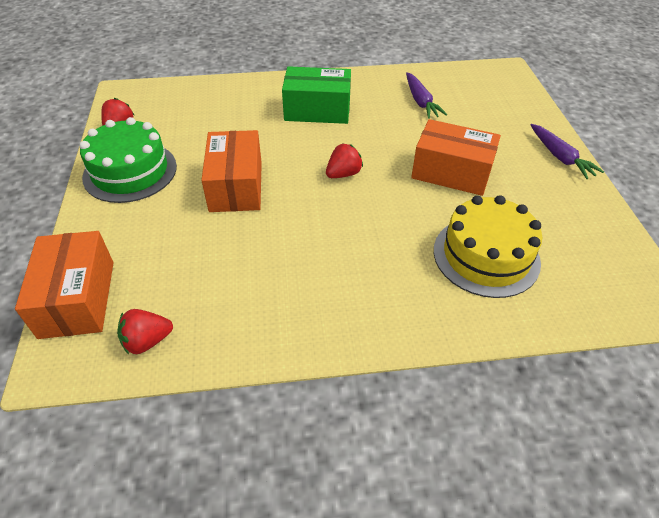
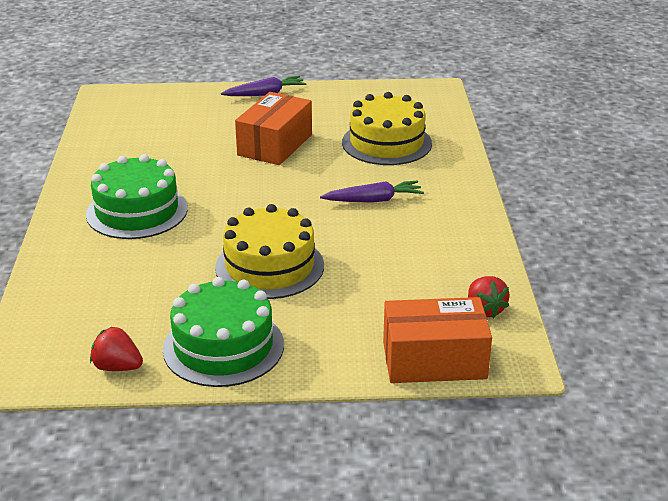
camera: 85 degrees left, 15 degrees down
(236, 186) = (269, 266): orange box -> yellow cake
(317, 110) = (137, 211): green box -> green cake
(343, 174) = (264, 201): red strawberry -> none
(420, 101) = (147, 148): purple carrot -> purple carrot (374, 200)

